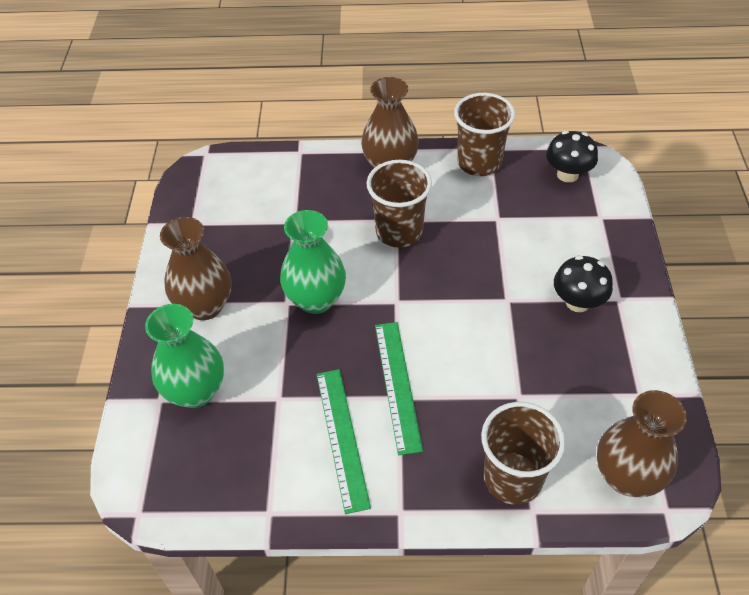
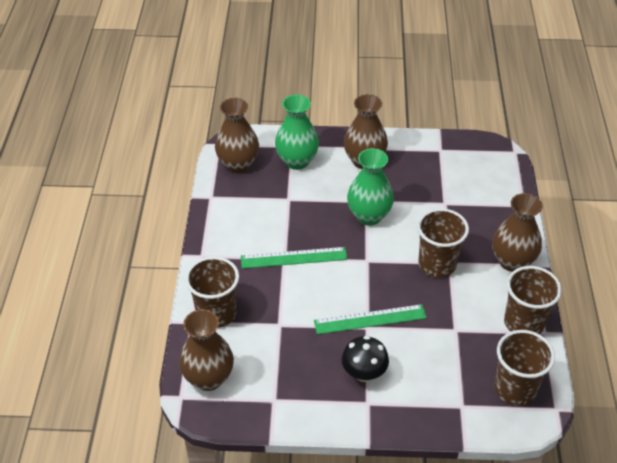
camera: 90 degrees right, 5 degrees down
(194, 477) = (238, 164): none -> brown vase
(342, 437) = (256, 229): green ruler -> green ruler (370, 319)
(567, 174) = (515, 389): black mushroom -> brown cup

